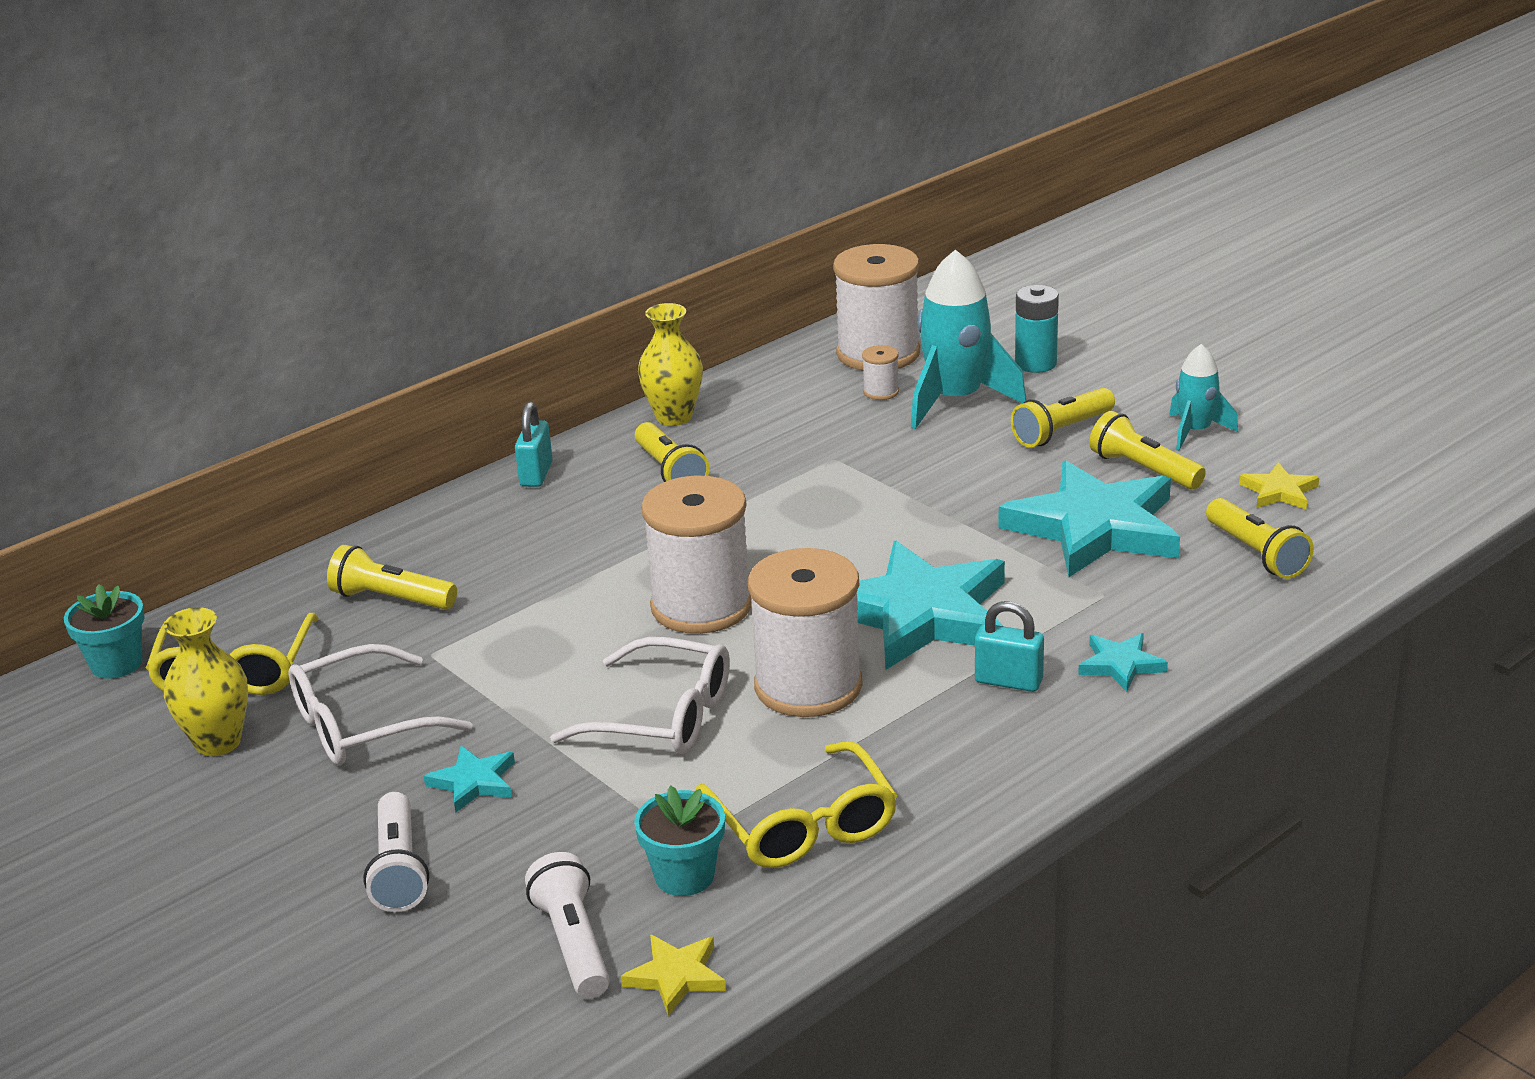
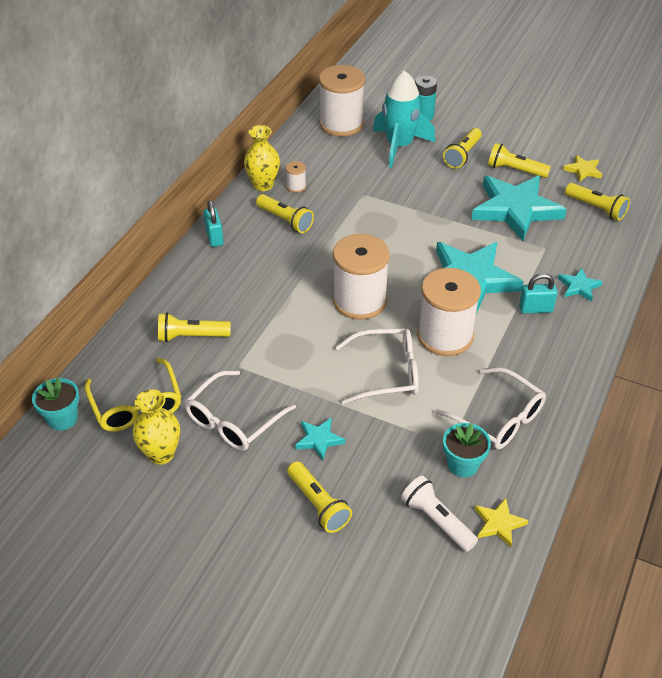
camera: 25 degrees left, 15 degrees up
(399, 869) = (318, 504): white flashlight -> yellow flashlight
(803, 824) = (497, 418): yellow glasses -> white glasses
(881, 392) = (359, 148): white spool -> white spool (296, 186)
(1195, 432) = (524, 143): turquoise rocket -> none

